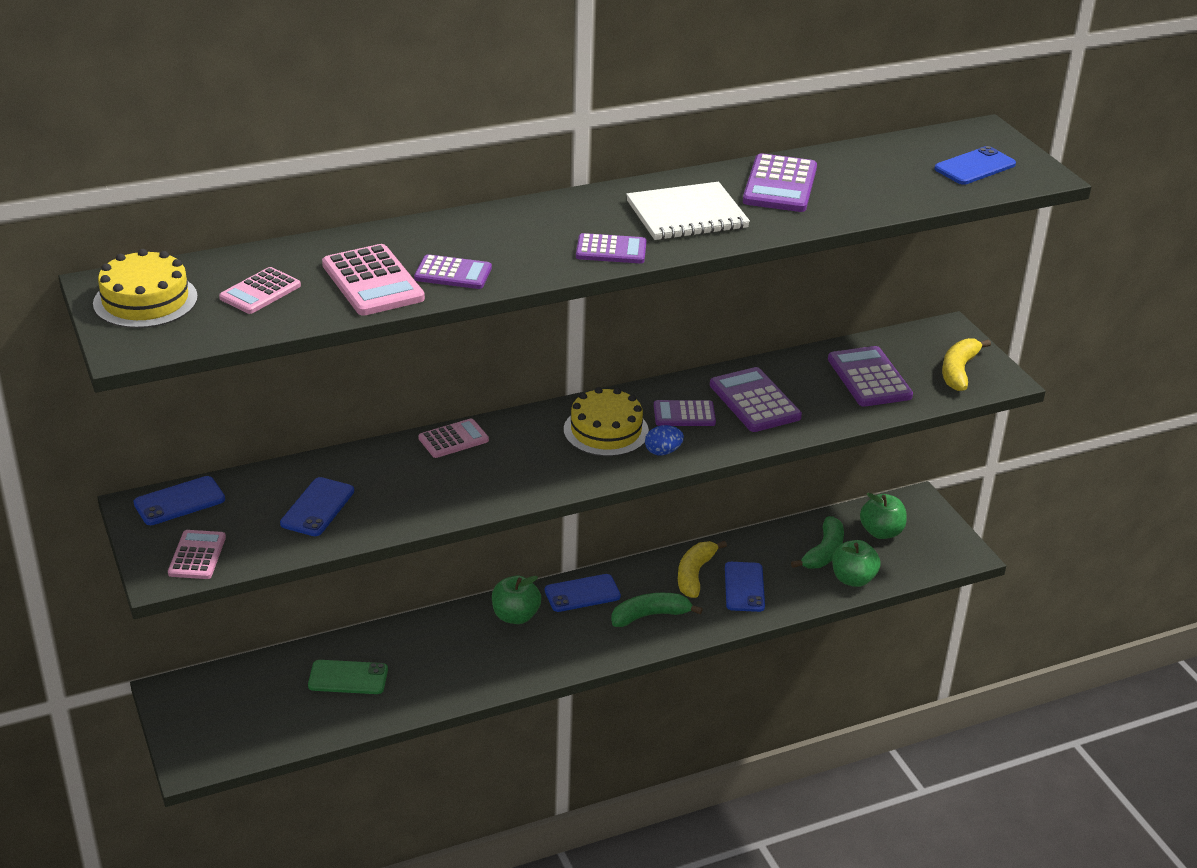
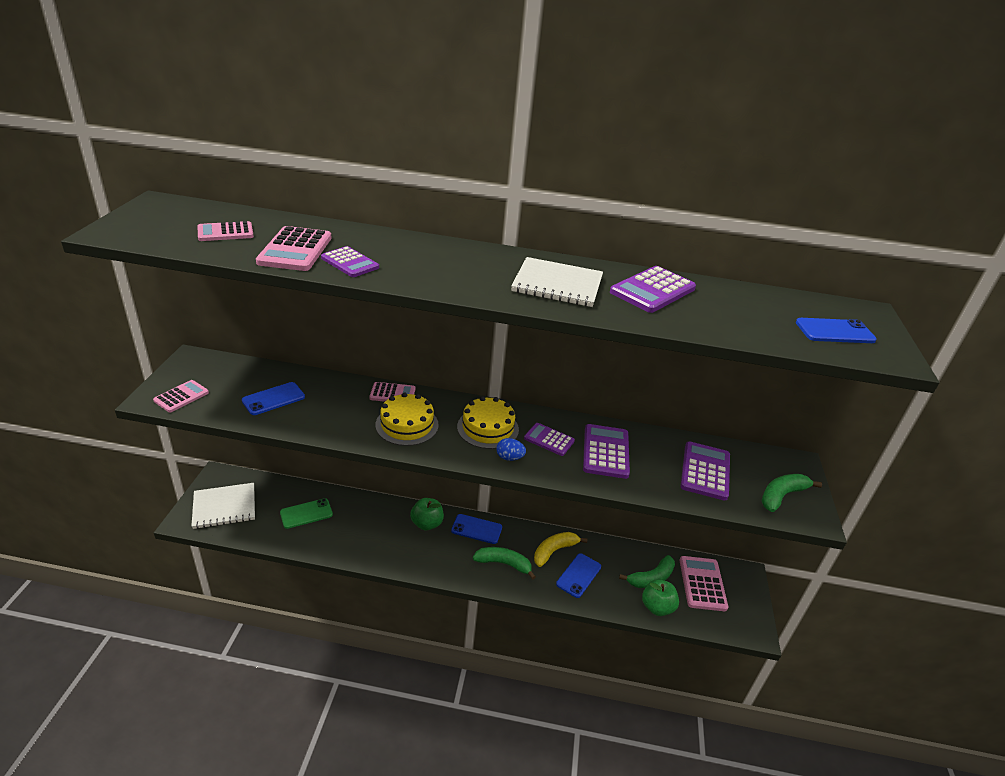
camera: 30 degrees right, 0 degrees up
(145, 300) = (161, 215): yellow cake -> yellow cake (407, 425)
(179, 501) = (213, 364): blue phone -> none
(227, 723) = (224, 507): none -> white notebook
(348, 677) = (306, 513): green phone -> green phone turned 60 degrees counterclockwise
(611, 250) = (473, 286): purple calculator -> none
(881, 532) = (702, 583): green apple -> pink calculator
(958, 371) = (781, 496): yellow banana -> green banana

